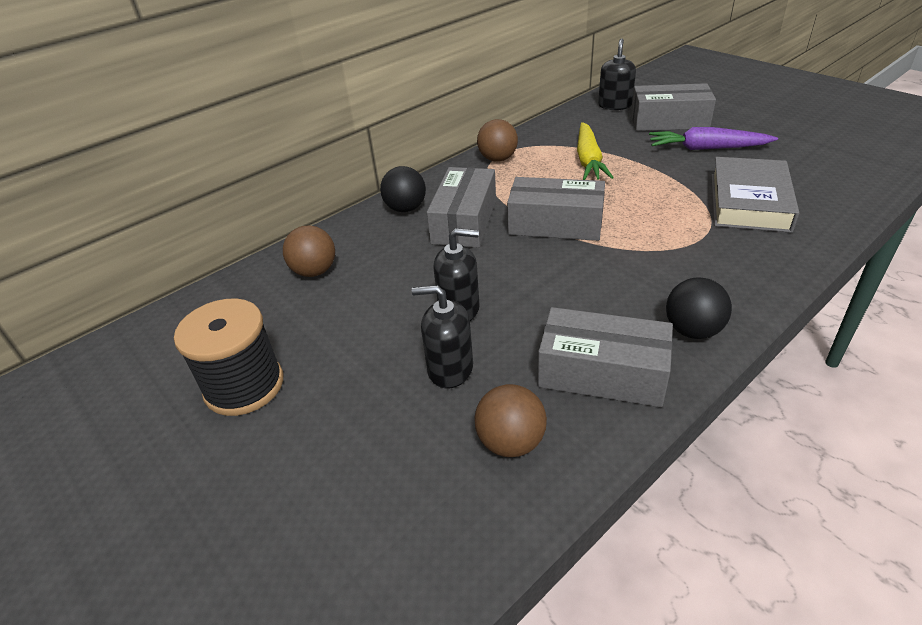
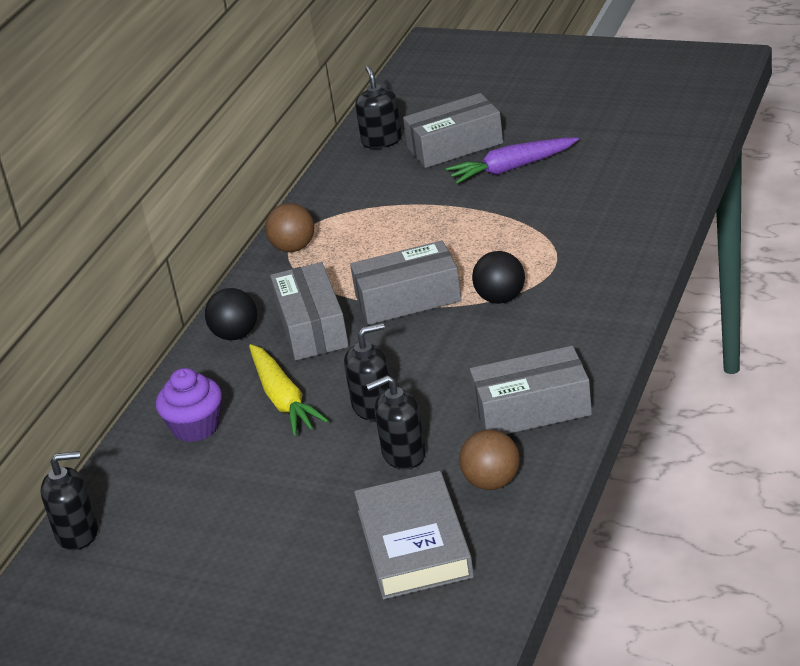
camera: 25 degrees left, 5 degrees down
(154, 327) = (77, 533): none -> black soap dispenser
(244, 386) = (227, 537): black spool -> none
(314, 271) = (195, 427): brown ball -> purple cupcake
(588, 160) = (396, 219): yellow carrot -> yellow carrot (283, 399)
(692, 330) = (586, 350): black ball -> black ball (500, 298)
(749, 202) = (580, 216): grey book -> grey book (414, 543)

